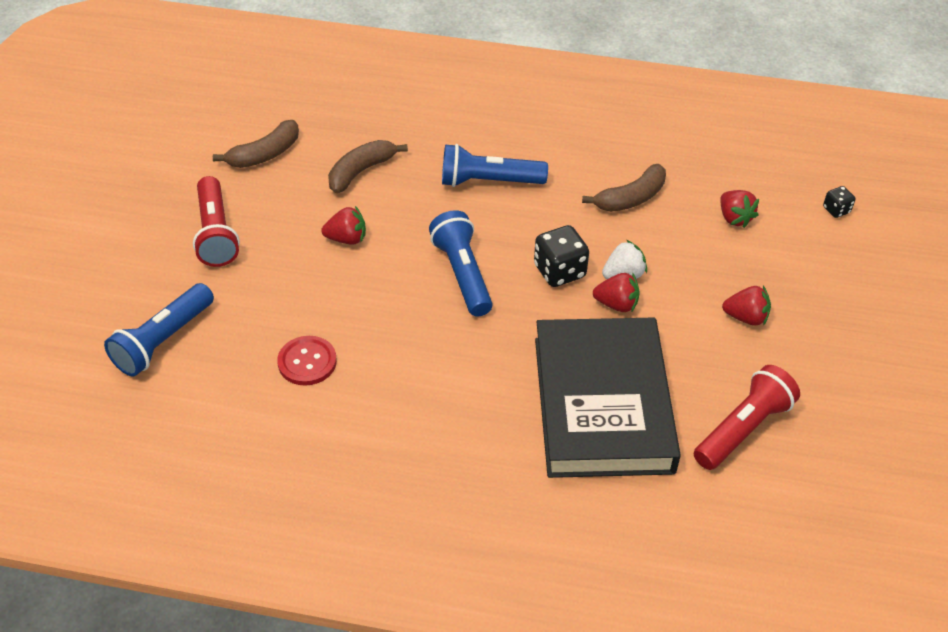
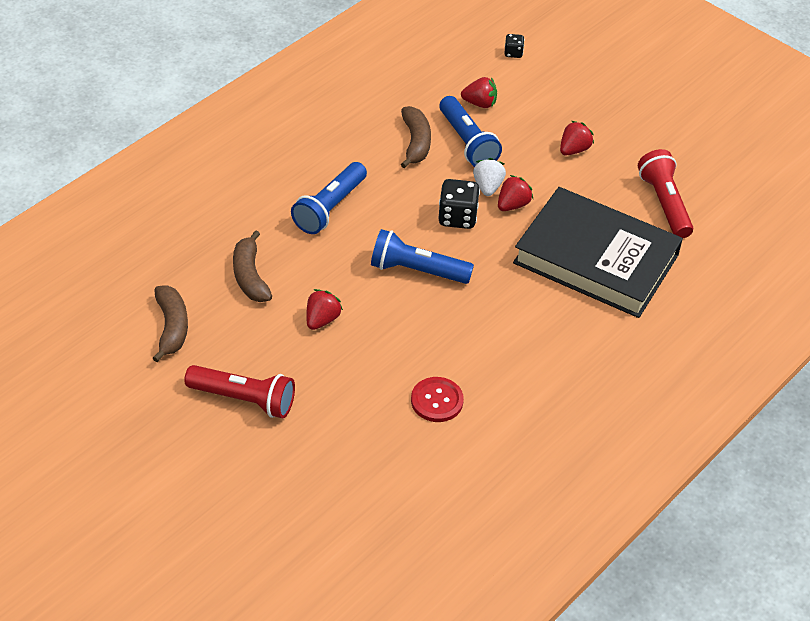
camera: 60 degrees left, 0 degrees up
(163, 341) = (344, 482): blue flashlight -> blue flashlight (467, 142)

